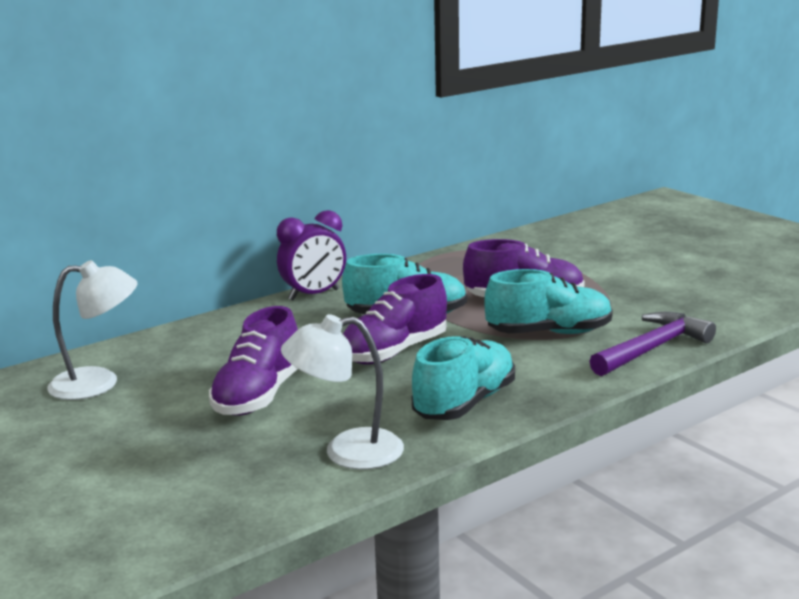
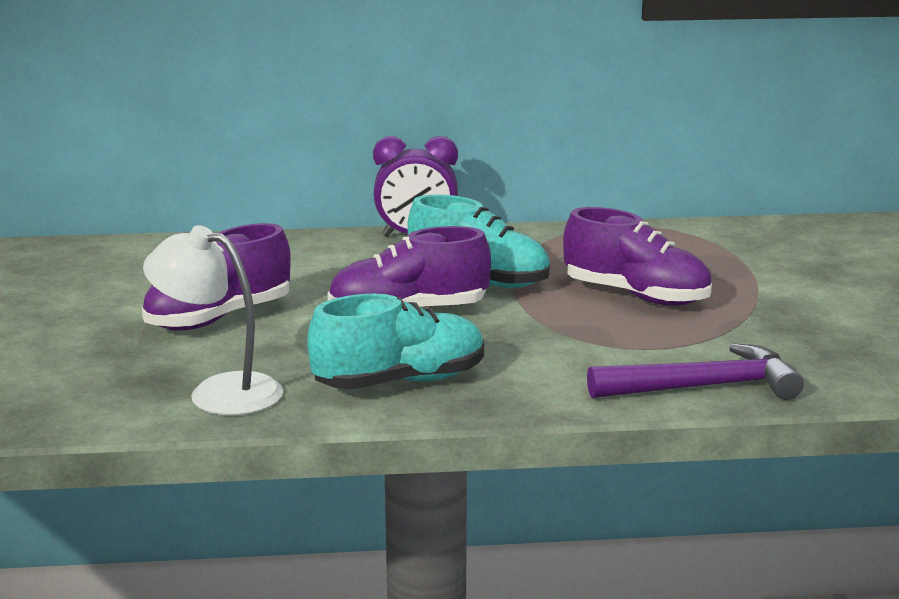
camera: 30 degrees right, 0 degrees up
(98, 383) = (104, 269): white lamp -> none
(549, 333) = (607, 338): turquoise shoe -> none

